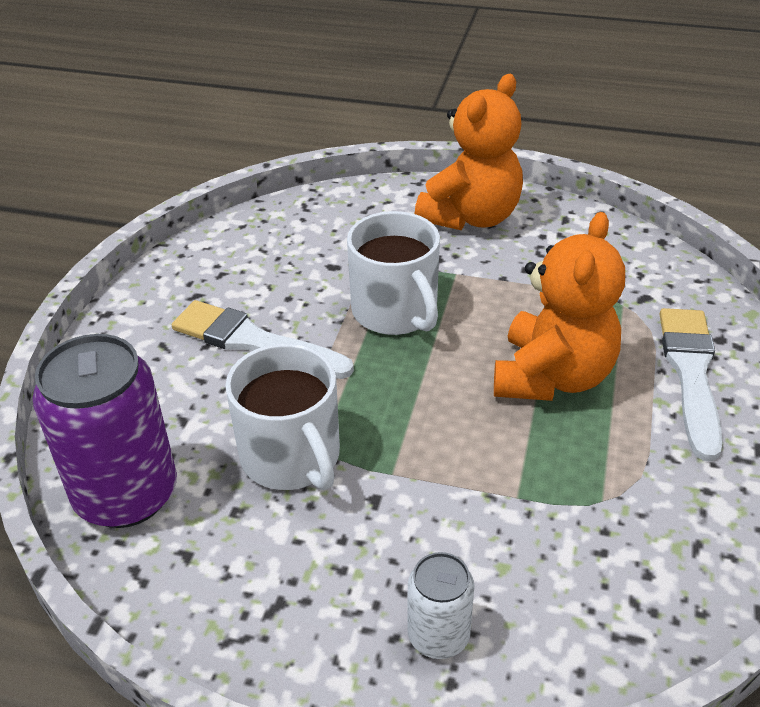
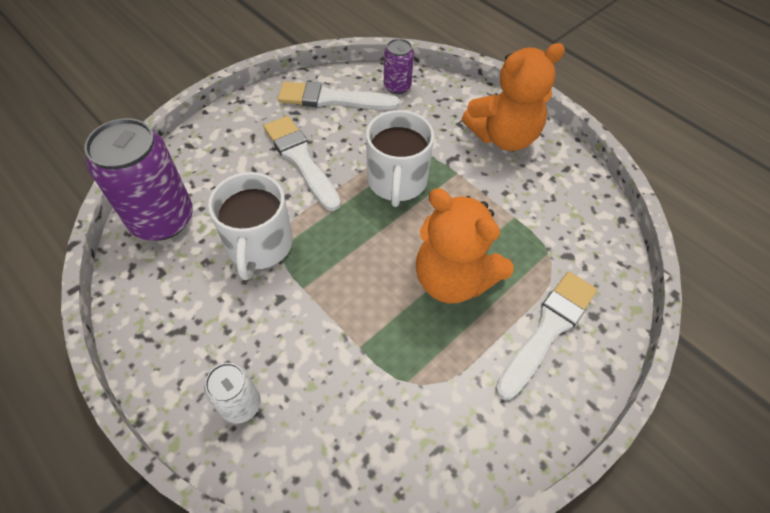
camera: 30 degrees right, 15 degrees up
(231, 262) = (332, 99): none -> white brush
(301, 217) = (397, 86): none -> purple can
(552, 377) = (453, 279): orange teddy bear -> orange teddy bear turned 75 degrees clockwise

